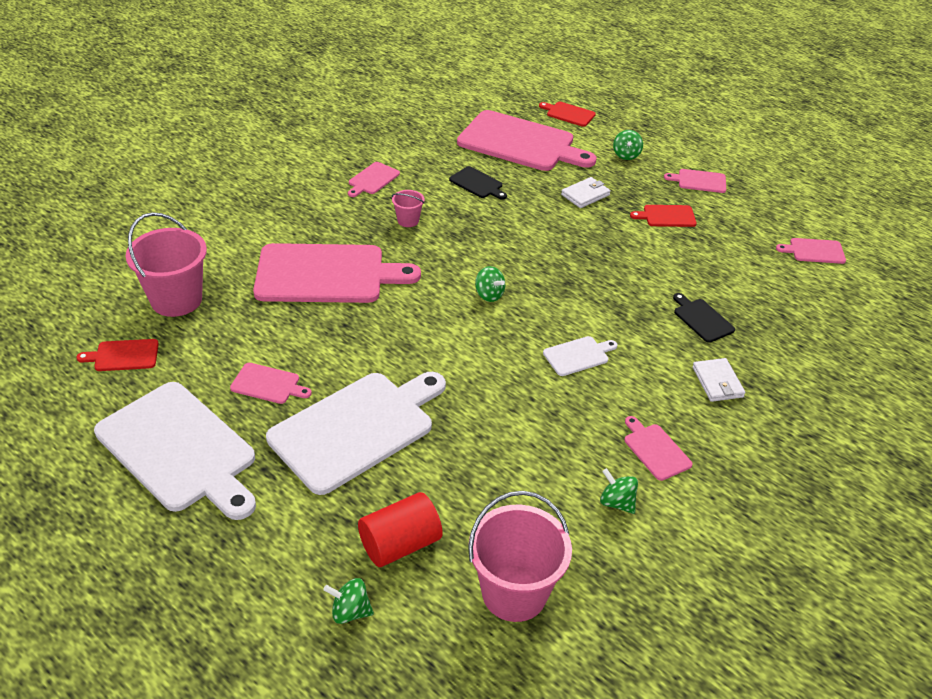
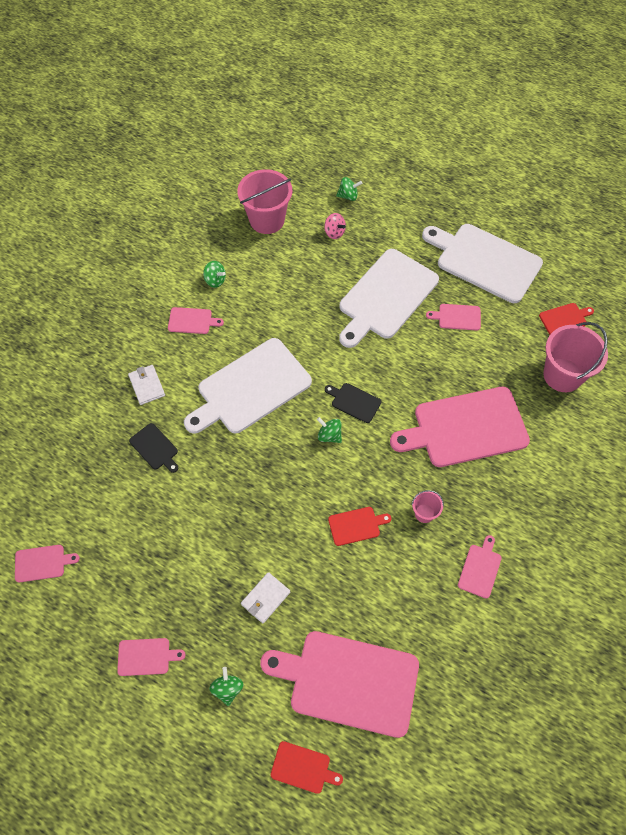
camera: 170 degrees right, 20 degrees up
(400, 544) = (334, 233): red cylinder -> pink spinning top
(477, 183) = (376, 589): black cutting board -> black cutting board (354, 402)
(578, 355) = (250, 388): white cutting board -> white cutting board, size x2.31
(655, 450) = (192, 321): pink cutting board -> pink cutting board turned 45 degrees counterclockwise
(667, 216) = (182, 583): red cutting board -> red cutting board (356, 525)

